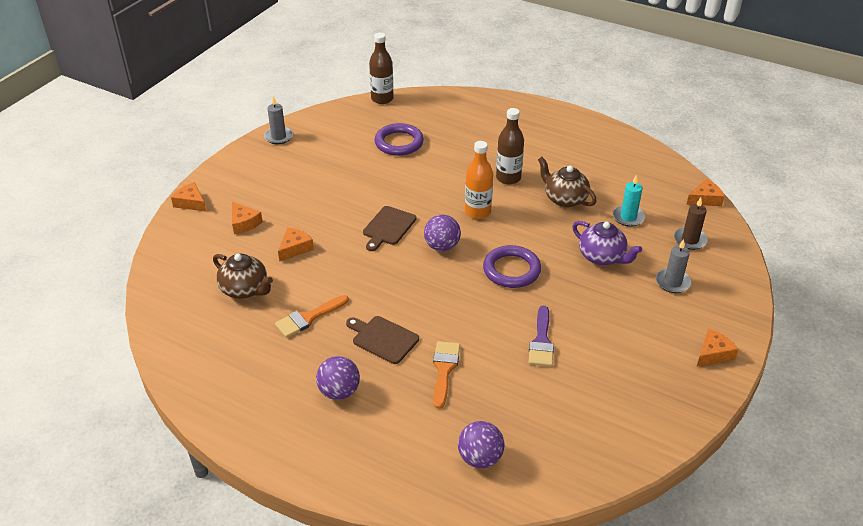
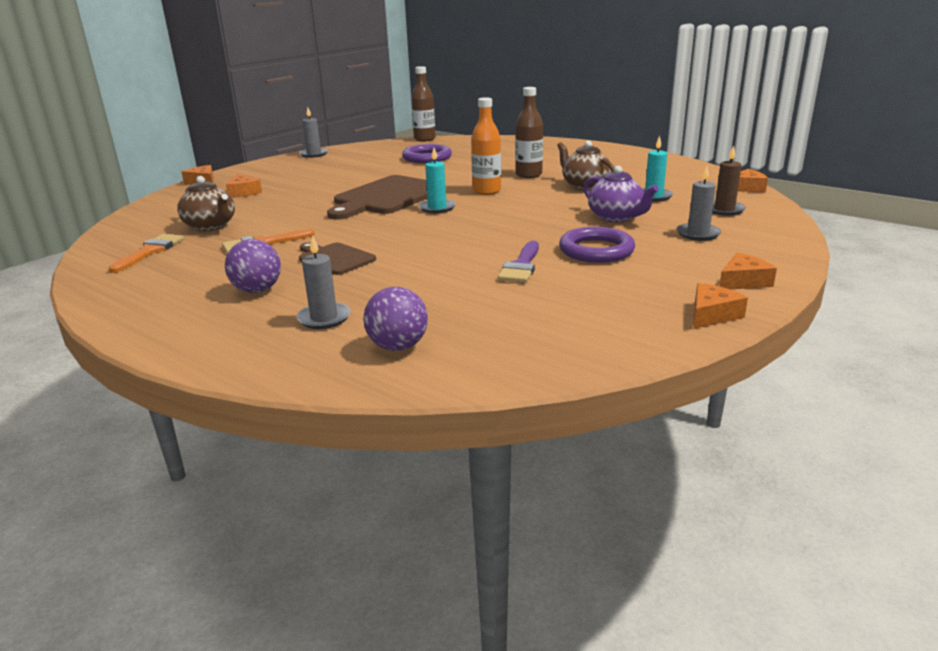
camera: 10 degrees right, 15 degrees down
(295, 248) = (282, 206): orange cheese -> orange cheese (712, 315)
(388, 227) = (387, 197): brown cutting board -> brown cutting board, size x1.82
(410, 427) = (324, 318): none -> grey candle
(442, 246) = (437, 208): purple ball -> turquoise candle
(444, 369) = (392, 280): orange brush -> orange brush (150, 251)
(511, 270) = (507, 222): purple ring -> purple ring (596, 250)

